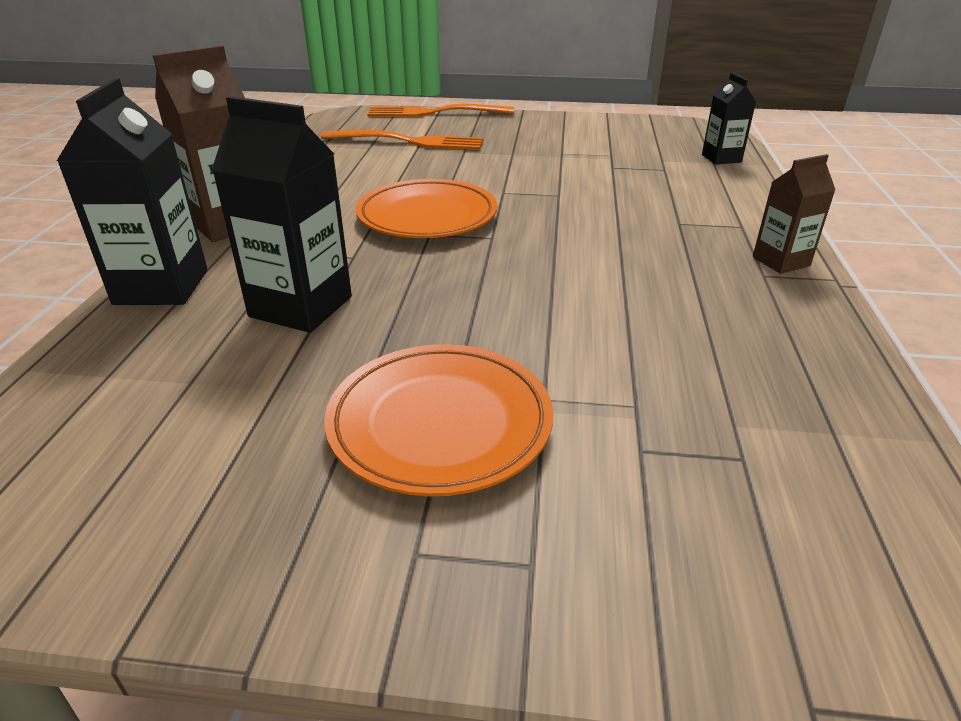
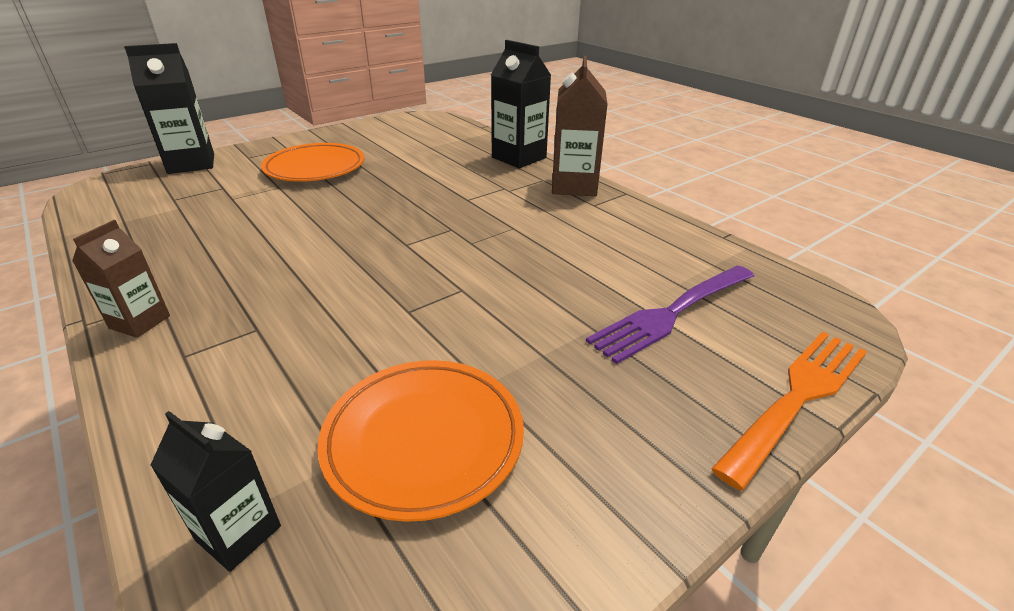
camera: 135 degrees right, 0 degrees up
(301, 307) = (441, 174): black carton -> black carton (191, 164)
(408, 142) = (672, 312): orange fork -> purple fork
(427, 216) = (477, 239): orange plate -> orange plate (424, 439)

